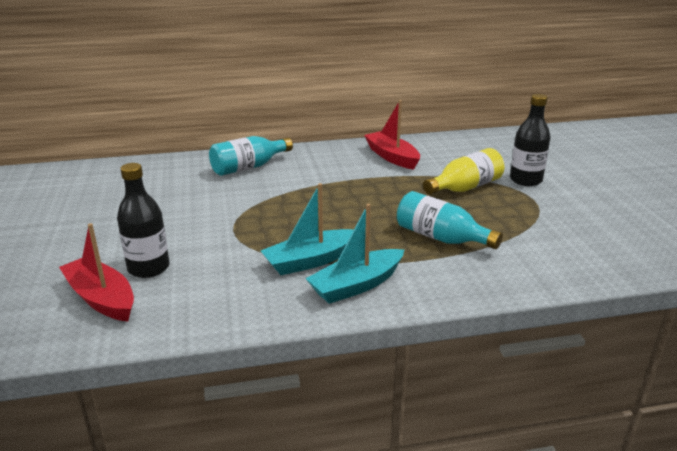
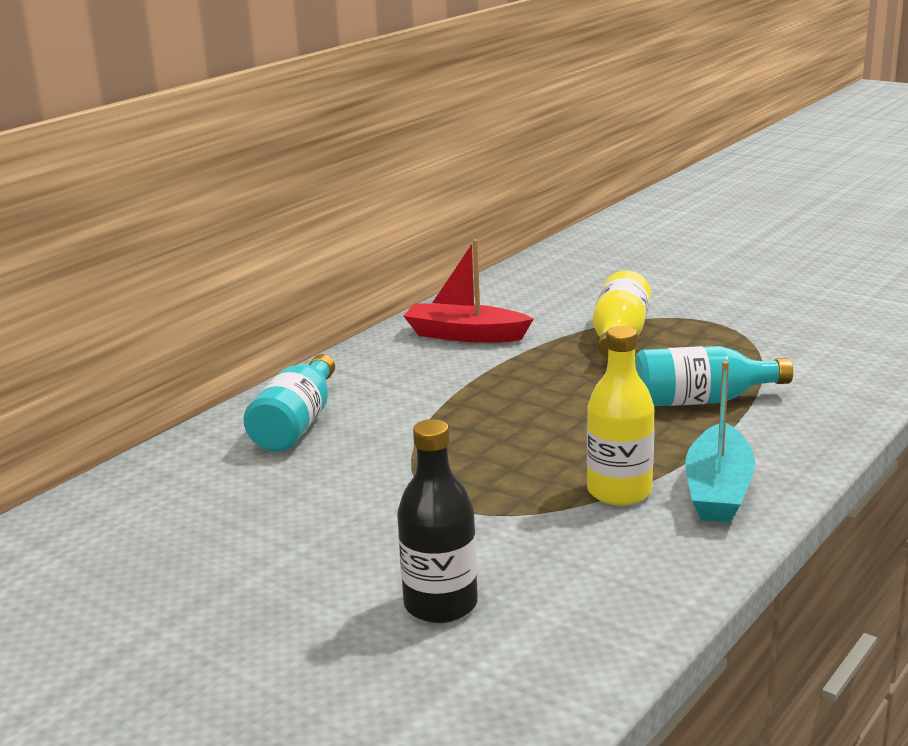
camera: 40 degrees left, 5 degrees down
(101, 298) = (460, 671): red boat -> none
(311, 261) = (619, 491): turquoise boat -> yellow bottle
(525, 180) = (663, 303): black bottle -> none

